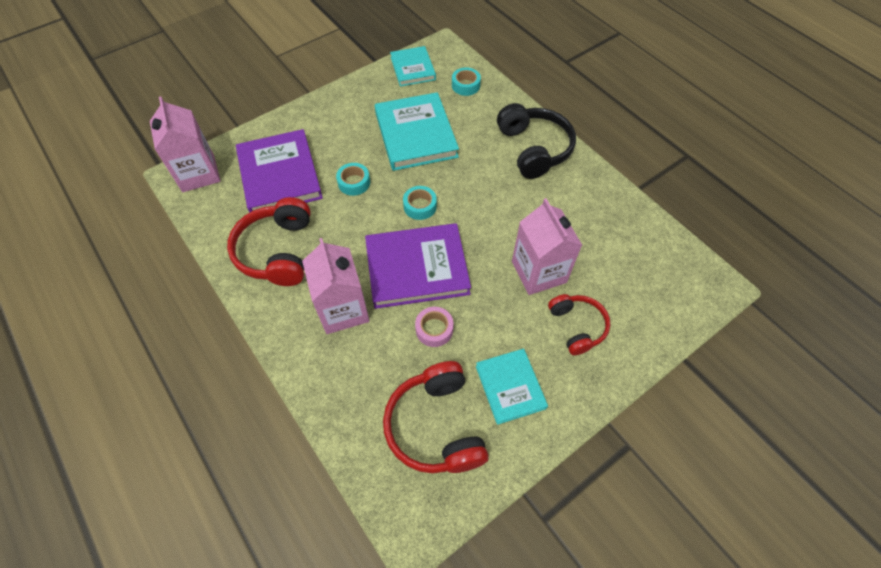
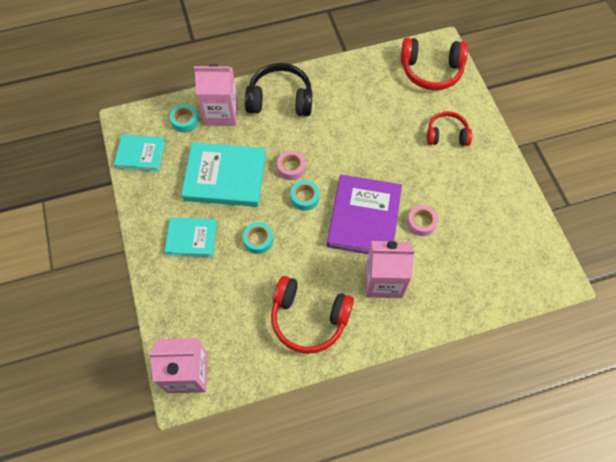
camera: 70 degrees left, 5 degrees up
(279, 175) = (223, 299): purple book -> none
(436, 426) = (495, 245): red headphones -> red headphones (431, 71)
(452, 184) = (291, 167): none -> pink tape
(510, 387) = (479, 190): turquoise book -> turquoise book (191, 238)
(539, 272) = (396, 140): pink carton -> pink carton (221, 112)

